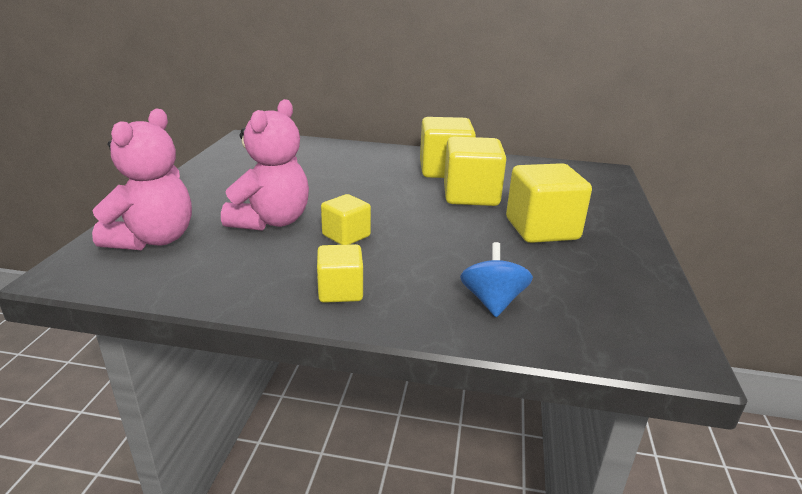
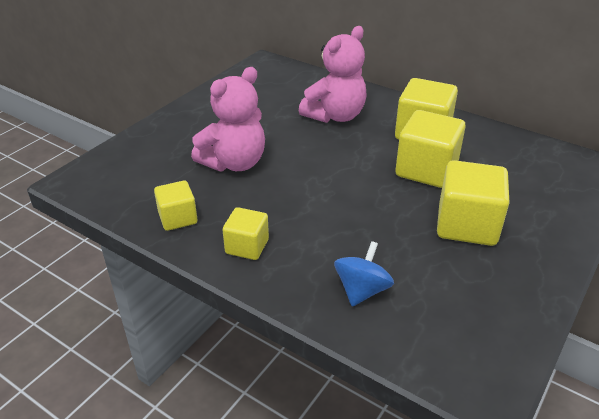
camera: 25 degrees right, 10 degrees up
(154, 239) = (141, 163): pink teddy bear -> pink teddy bear (335, 116)
(346, 236) = (284, 192): yellow cube -> yellow cube (178, 218)

